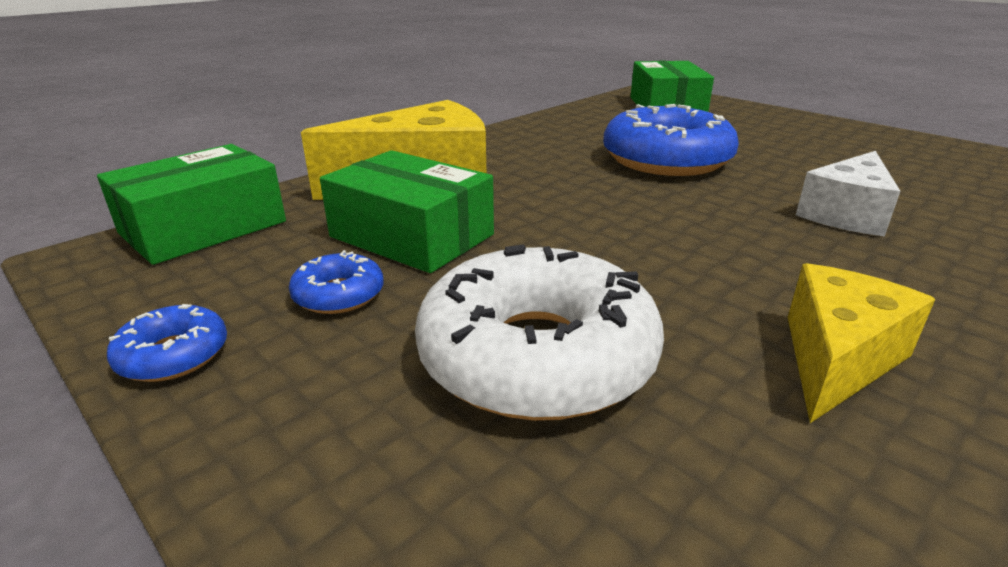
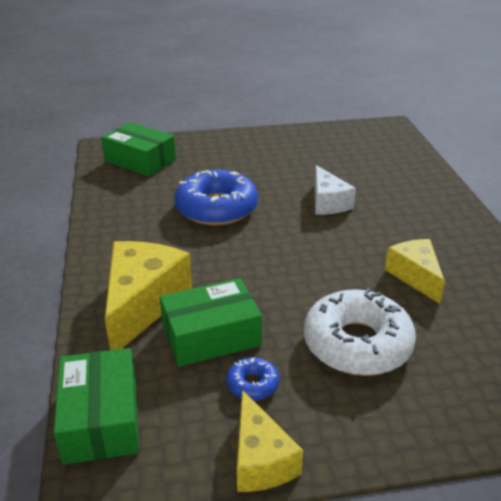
camera: 55 degrees left, 5 degrees up
(173, 355) = (260, 460): blue donut -> yellow cheese

